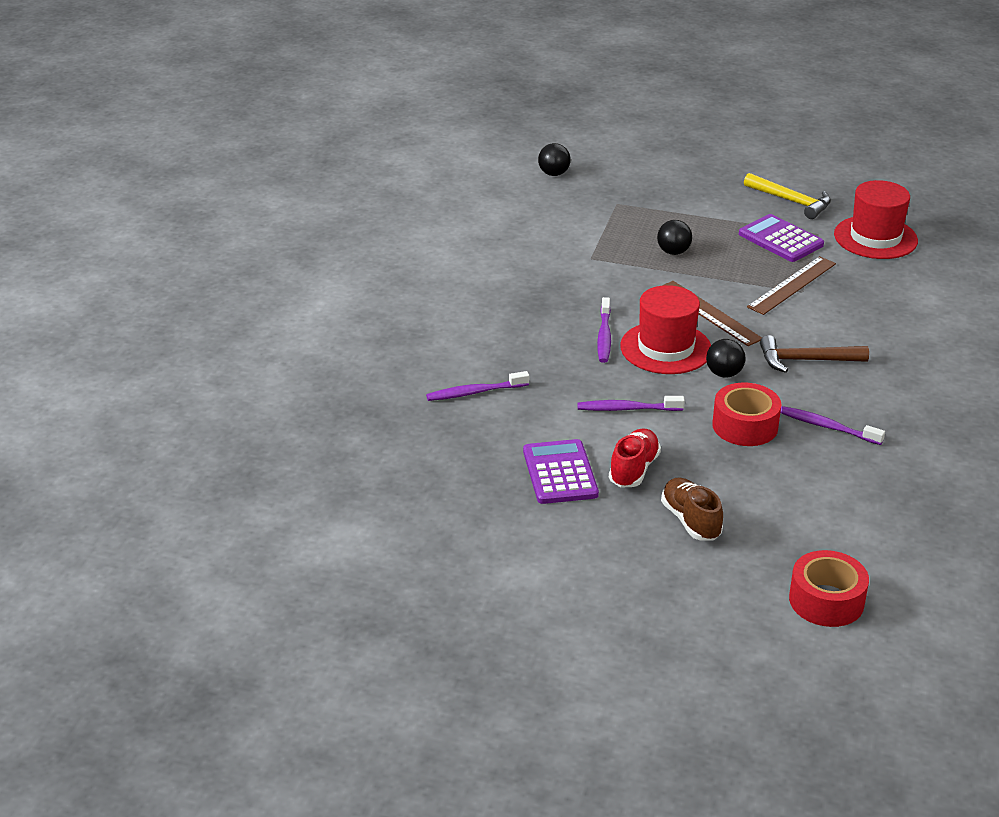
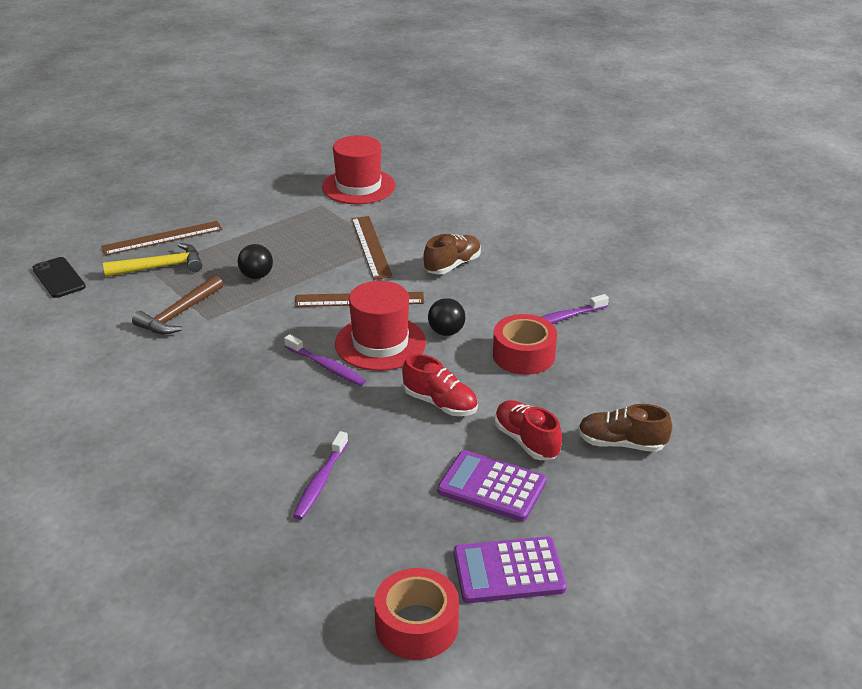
camera: 55 degrees left, 0 degrees up
(553, 174) = (59, 278): black ball -> black phone
(627, 409) = (440, 403): purple toothbrush -> red shoe
(662, 187) = (162, 238): none -> brown ruler
(780, 239) = (307, 223): purple calculator -> purple calculator (508, 571)
(792, 201) = (266, 195): yellow hammer -> yellow hammer (161, 267)
(805, 360) = (471, 287): brown hammer -> brown hammer (178, 314)
(825, 337) = (452, 265): none -> brown shoe
(826, 601) = (772, 424): red tape -> red tape (417, 625)

